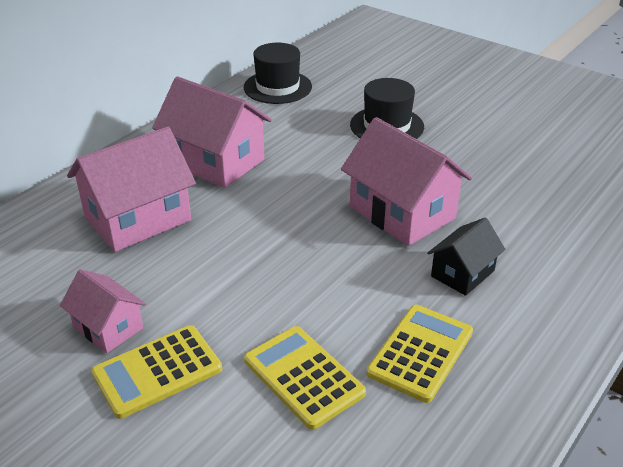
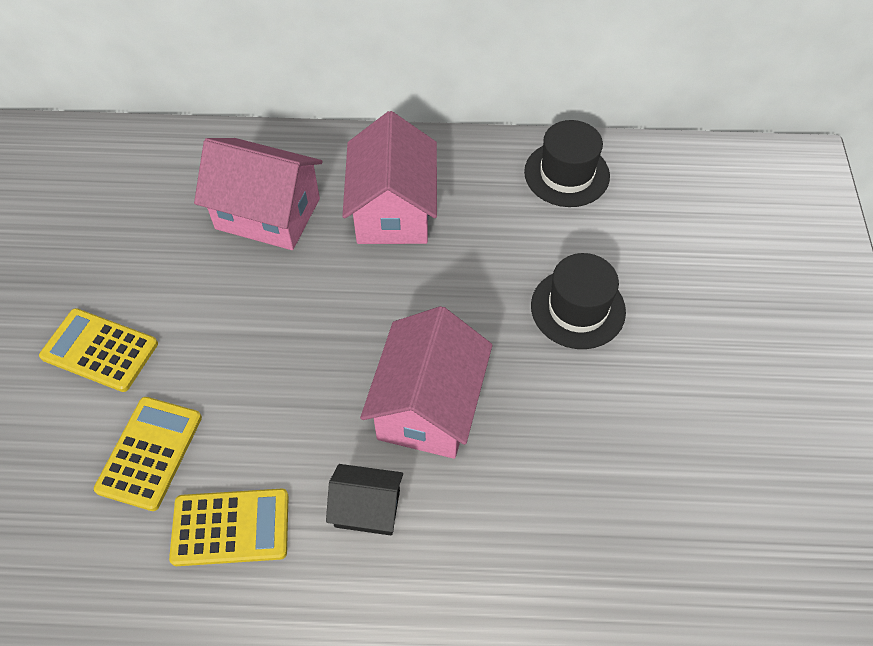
camera: 55 degrees right, 20 degrees up
(108, 327) = (127, 287): pink house -> none

